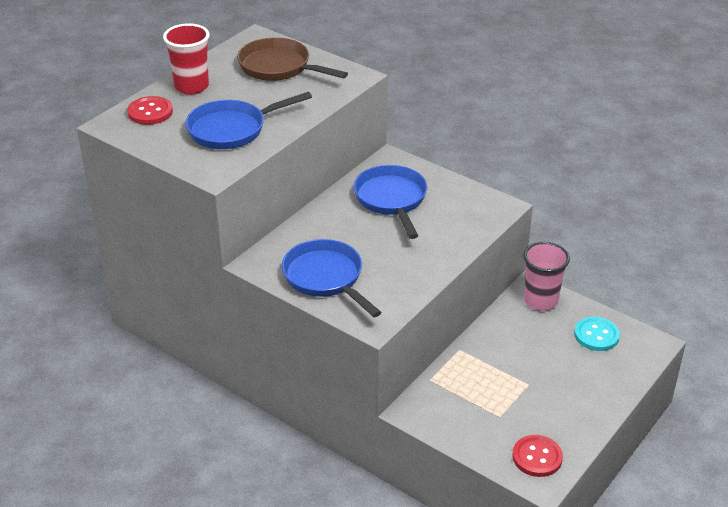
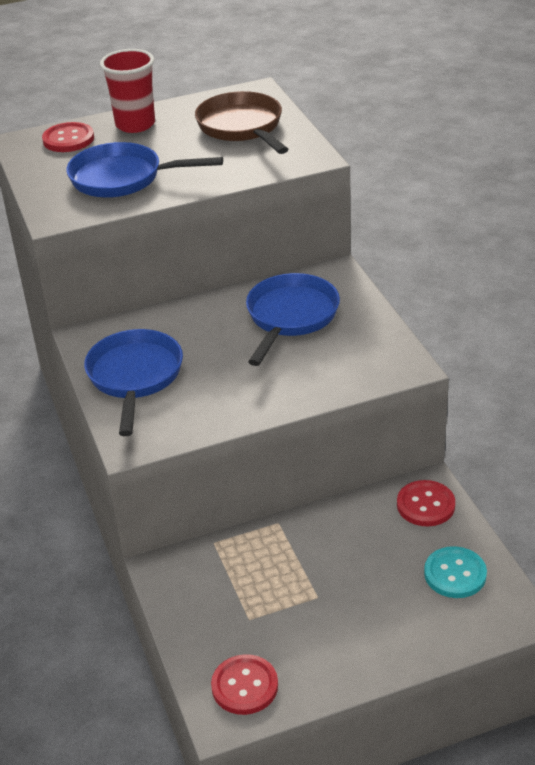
camera: 35 degrees right, 0 degrees up
(540, 301) = (425, 505): pink cup -> red button

